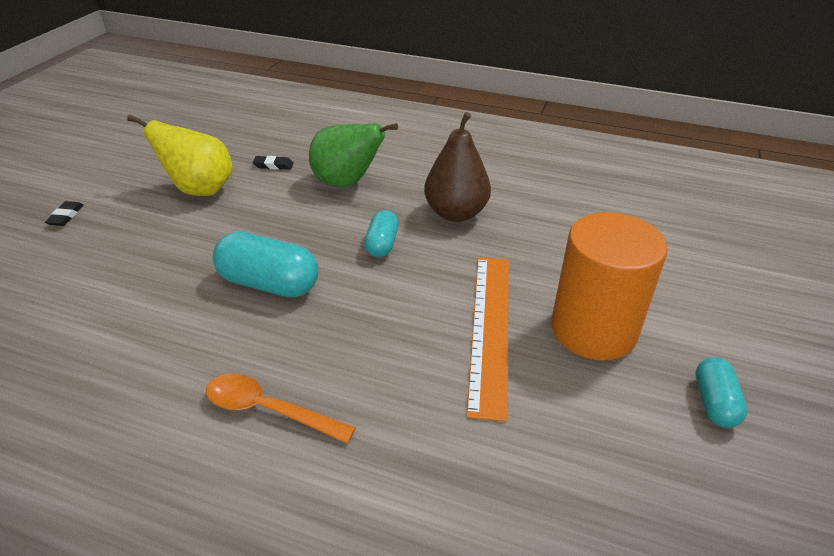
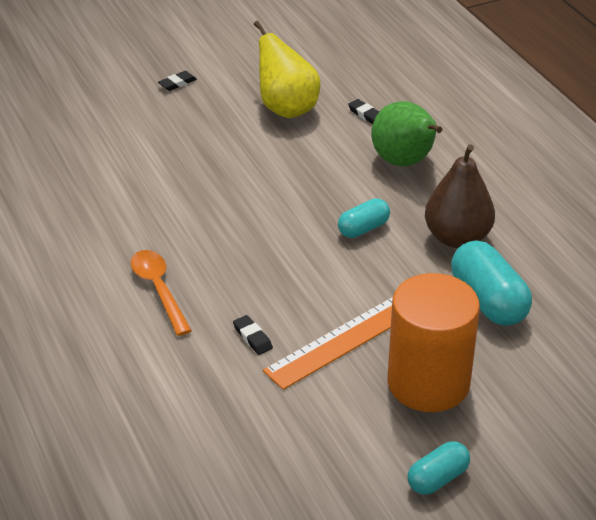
camera: 45 degrees right, 0 degrees up
(269, 284) = (249, 211): turquoise capsule -> turquoise capsule (488, 301)
(416, 392) = (252, 337): none -> black eraser

